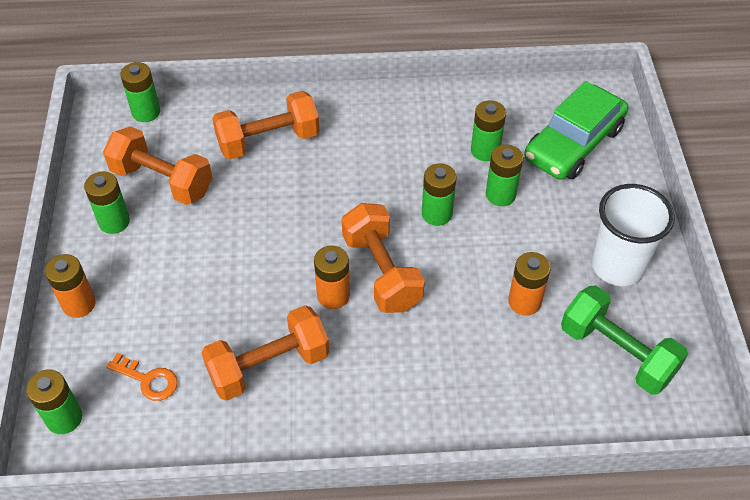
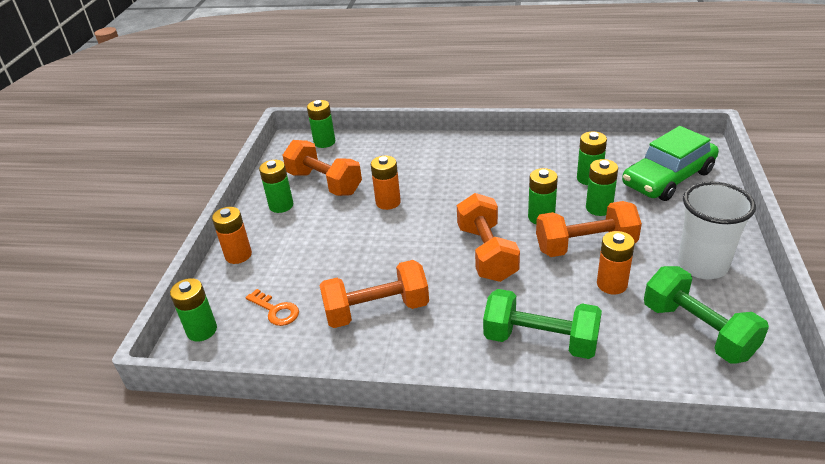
camera: 15 degrees right, 15 degrees down
(268, 141) = (412, 163): orange dumbbell -> orange dumbbell (585, 246)
(333, 295) = (442, 266): orange battery -> orange battery (388, 202)
(457, 385) = (540, 340): none -> green dumbbell

